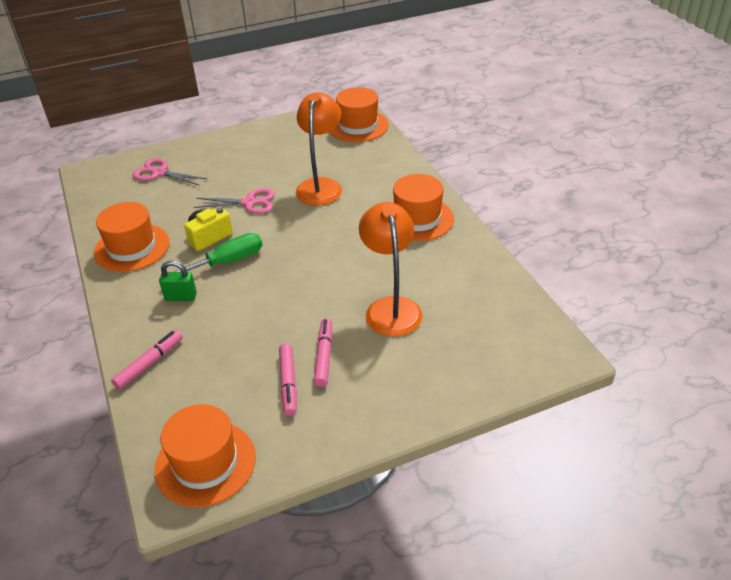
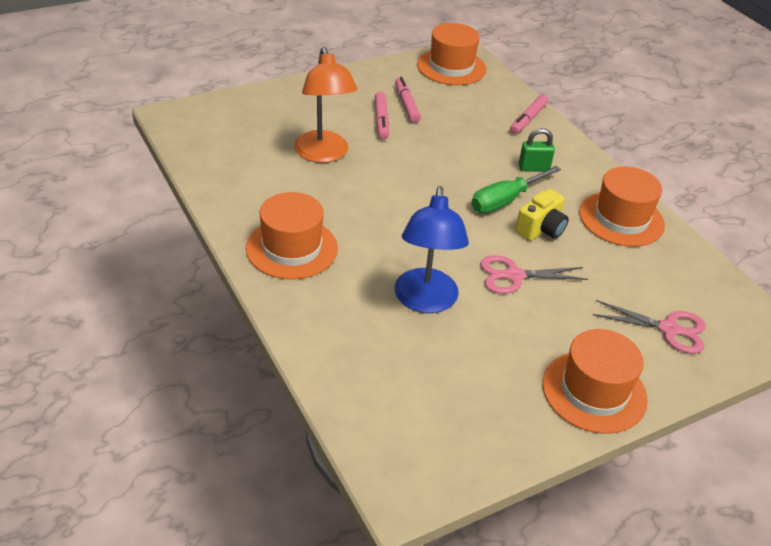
camera: 170 degrees right, 0 degrees up
(321, 186) = (425, 301): orange lamp -> blue lamp
(358, 126) = (388, 434): orange hat -> orange hat (594, 391)

